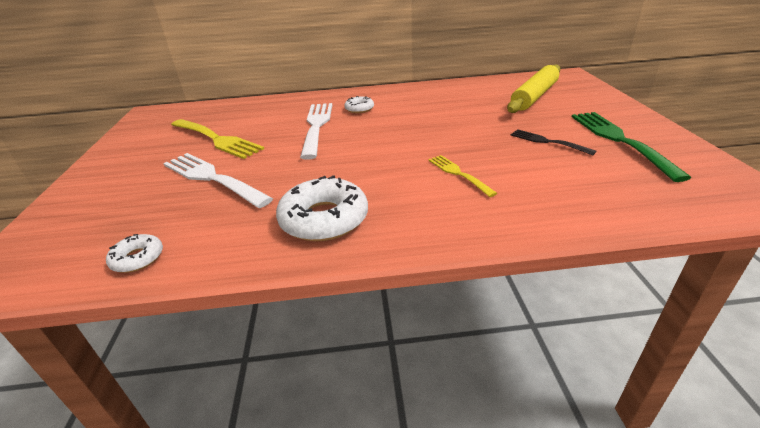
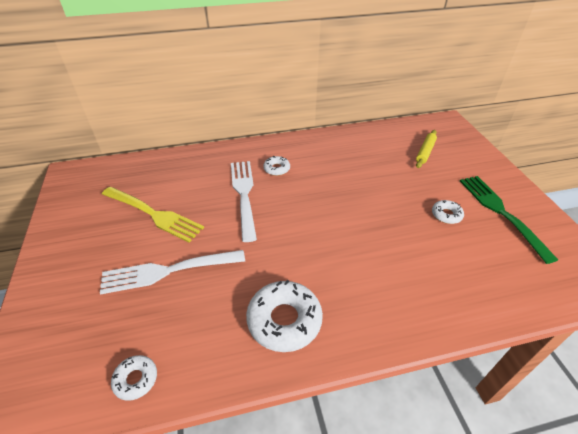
camera: 10 degrees left, 10 degrees up
(213, 178) = (169, 270): white fork -> white fork turned 45 degrees counterclockwise
(459, 174) = (382, 258): yellow fork -> none
(534, 96) = (425, 152): yellow rolling pin -> yellow rolling pin, size x0.59
(548, 142) = (446, 215): black fork -> white donut

